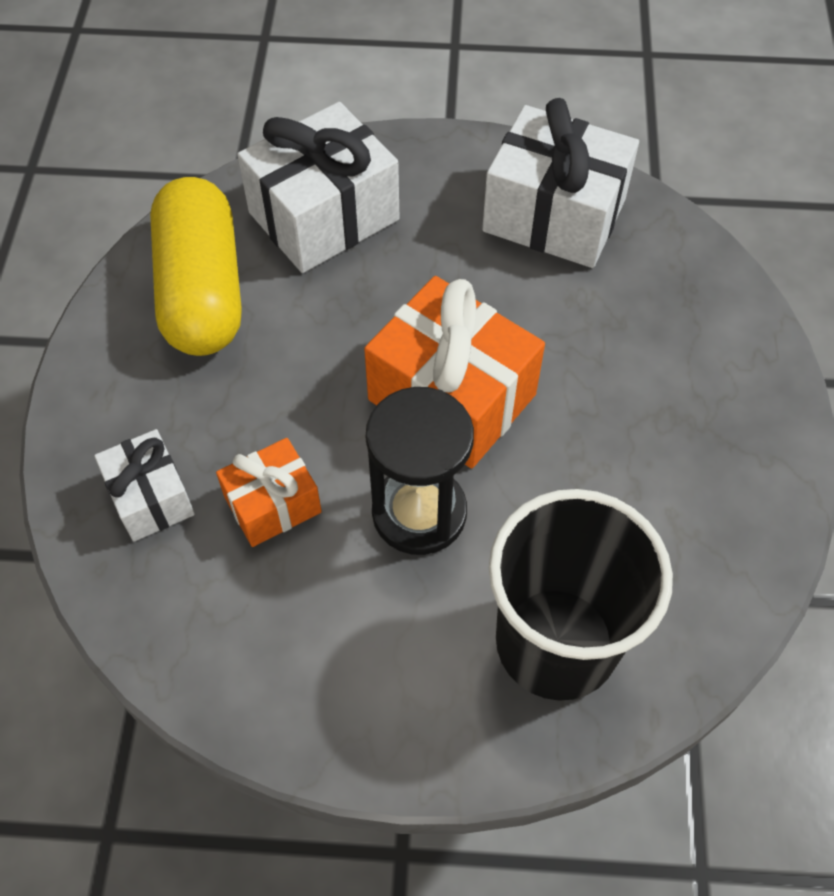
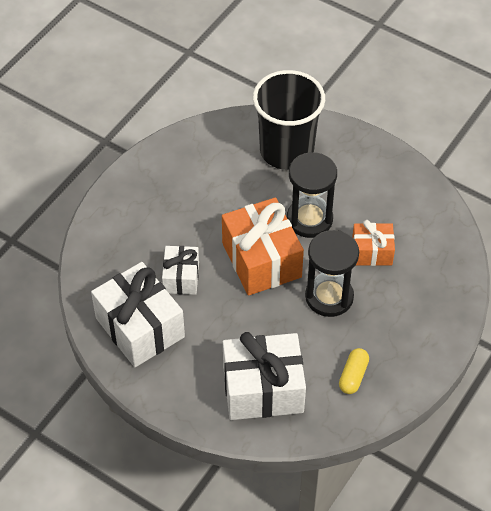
camera: 150 degrees left, 5 degrees down
(151, 497) = (426, 280): white gift -> white gift (181, 277)
(202, 290) = (353, 376): yellow capsule -> yellow capsule, size x0.43
(304, 389) = (329, 297): none -> black hourglass

